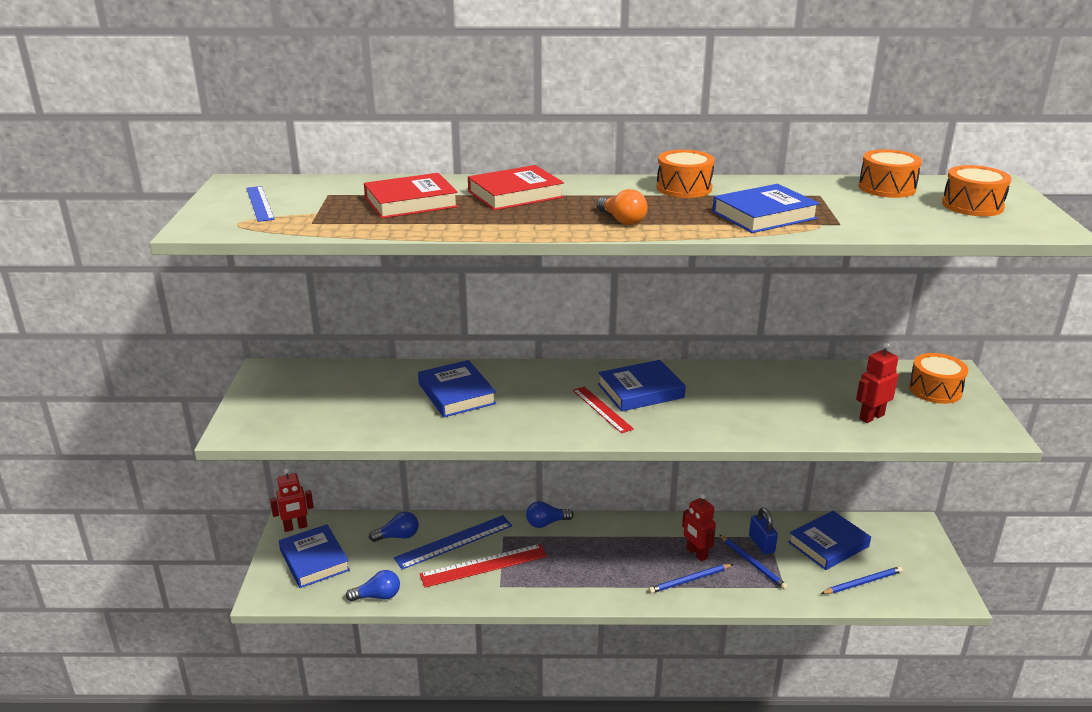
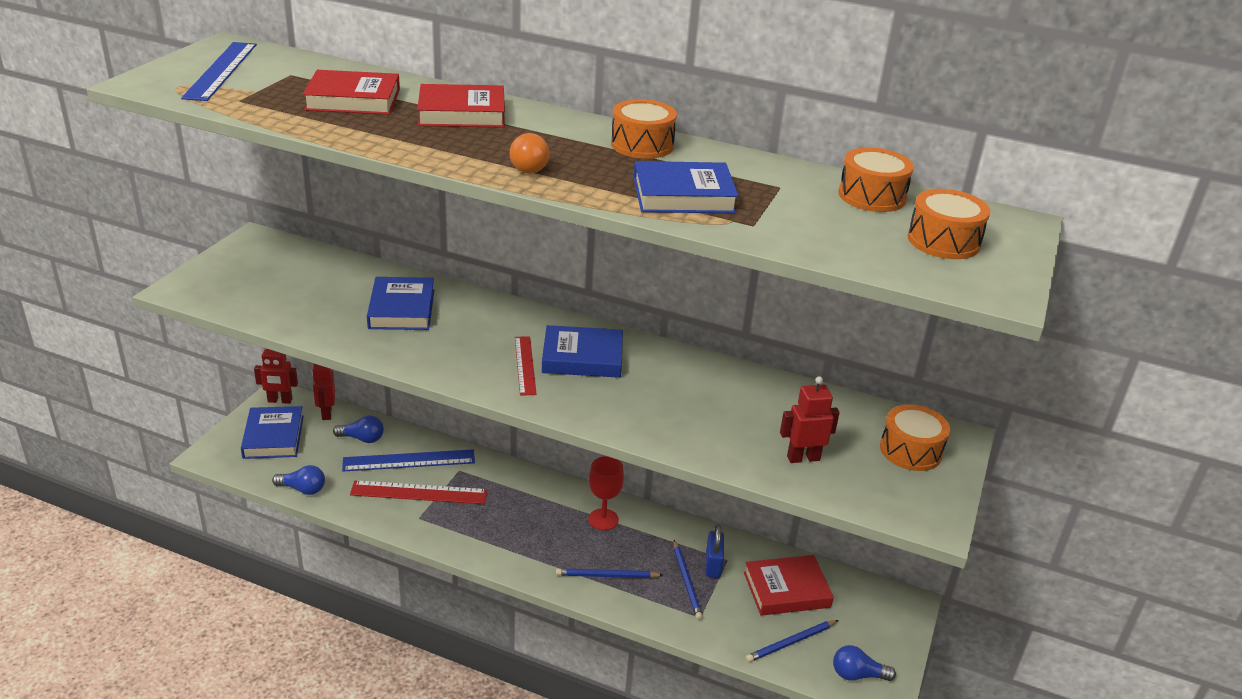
camera: 20 degrees right, 5 degrees up
(260, 203) = (221, 70): blue ruler -> blue ruler, size x1.55
(546, 523) = (510, 471): blue light bulb -> blue light bulb (857, 675)
(651, 537) = (603, 519): none -> red goblet
(696, 553) = (636, 551): red robot -> red robot (326, 413)
(828, 544) = (786, 590): blue book -> red book
(862, 582) = (791, 642): blue pencil -> blue pencil turned 150 degrees clockwise

